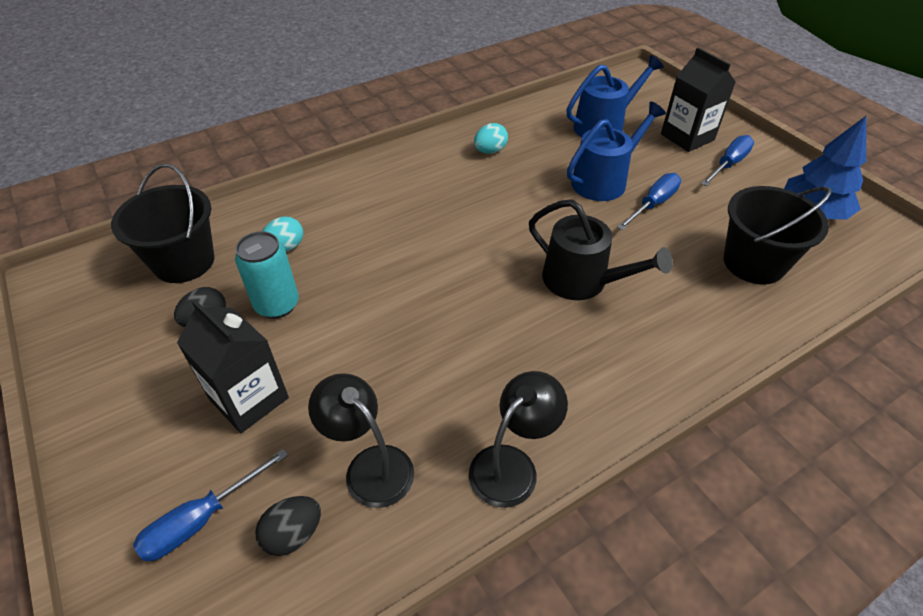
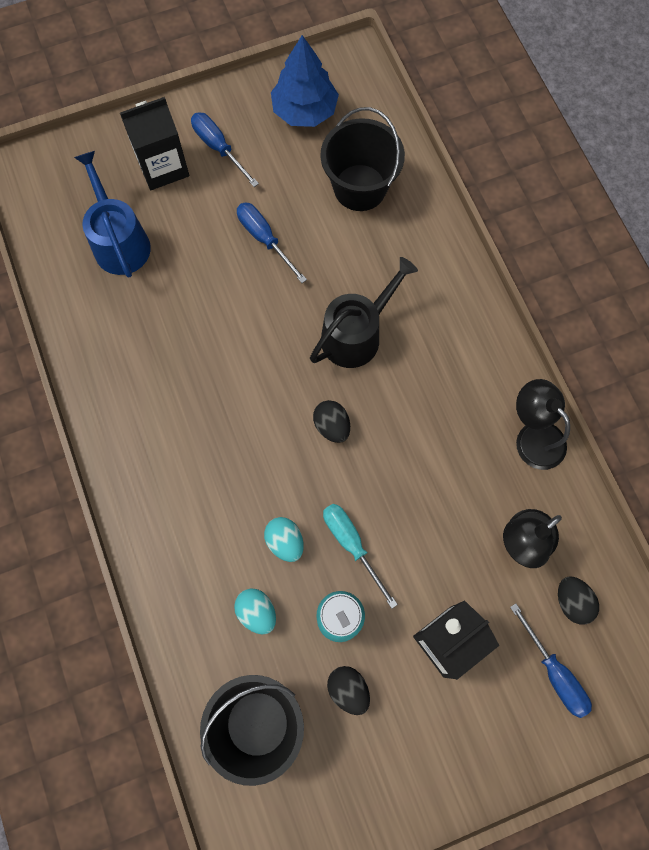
camera: 80 degrees left, 25 degrees up
(353, 305) = (351, 544): none -> turquoise screwdriver
(475, 275) = (332, 426): none -> black egg
(490, 151) = (136, 373): turquoise egg -> turquoise egg (285, 541)
(603, 180) = (217, 272): blue watering can -> none

